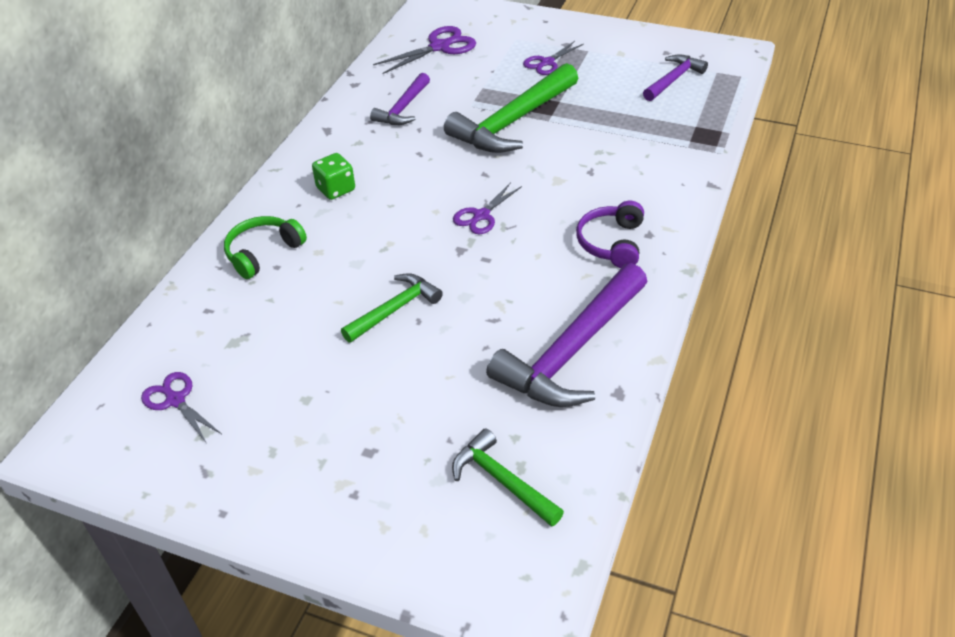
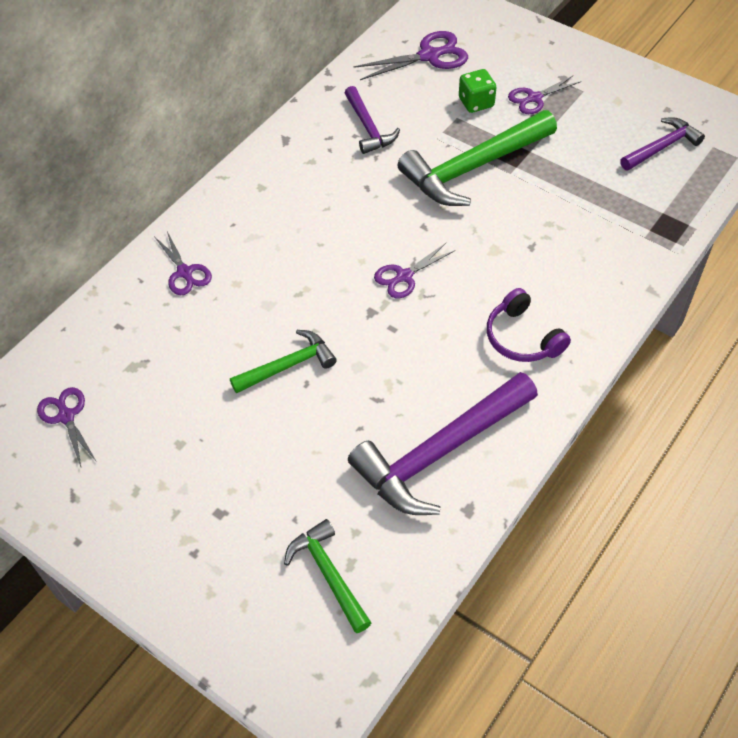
camera: 15 degrees right, 10 degrees up
(263, 252) = (185, 273): green headphones -> purple scissors
(336, 189) = (273, 213): green dice -> green dice (476, 103)
(403, 108) = (368, 127): purple hammer -> purple hammer turned 60 degrees counterclockwise
(611, 243) = (522, 338): purple headphones -> purple headphones turned 60 degrees counterclockwise

